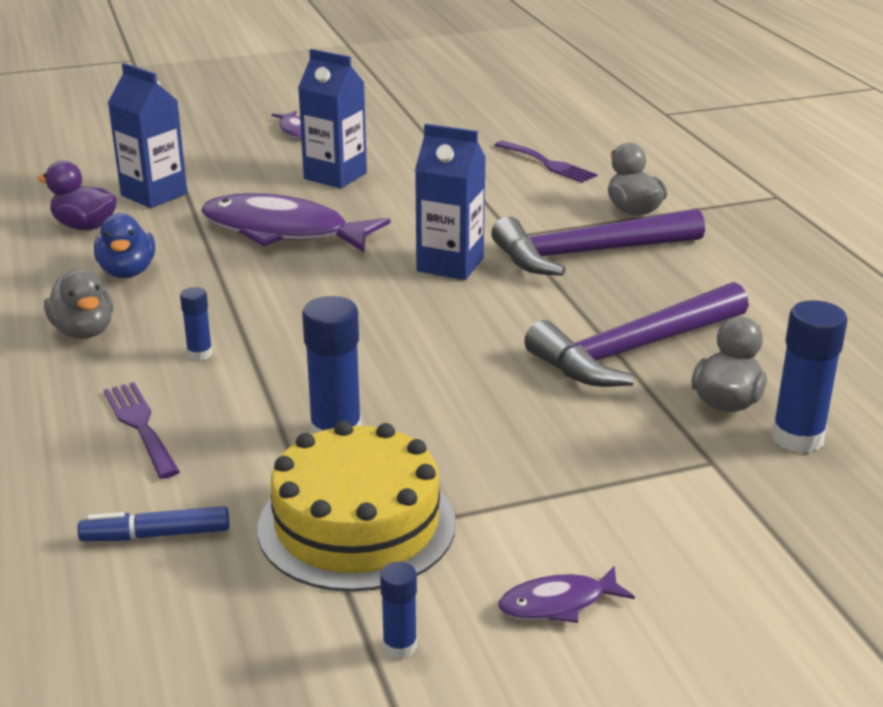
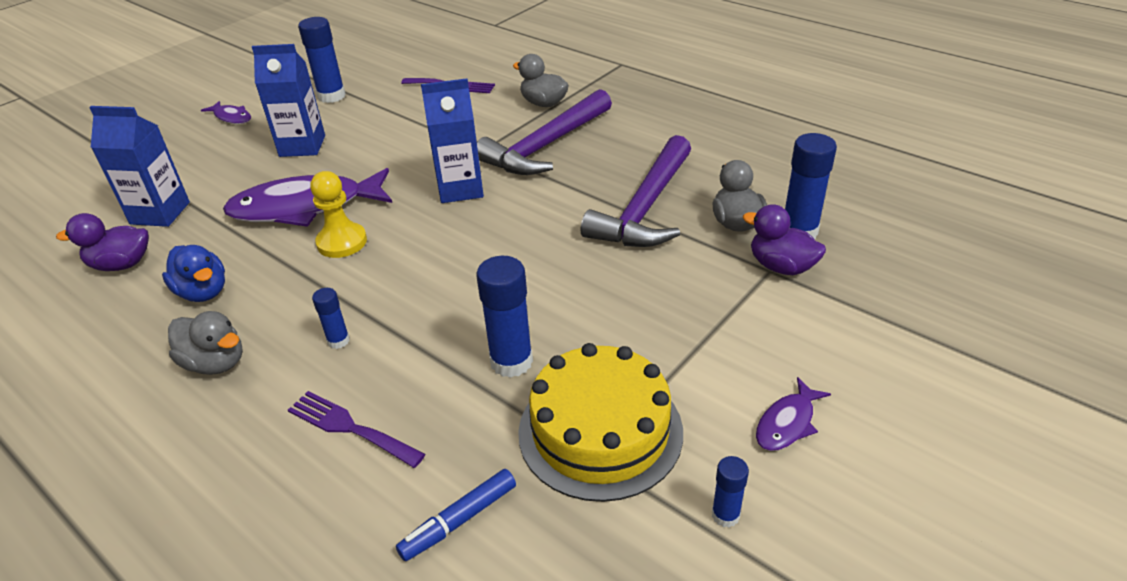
camera: 30 degrees left, 10 degrees up
(286, 273) = (342, 242): none -> yellow pawn
(410, 138) = (331, 96): none -> blue glue stick
(730, 463) = (781, 266): none -> purple duck

